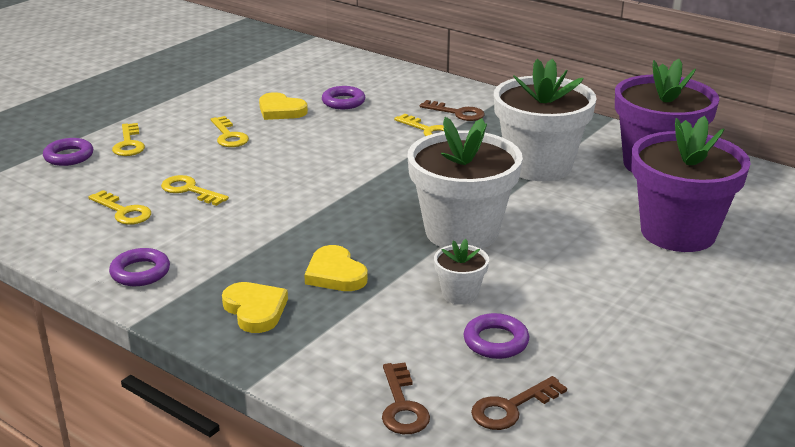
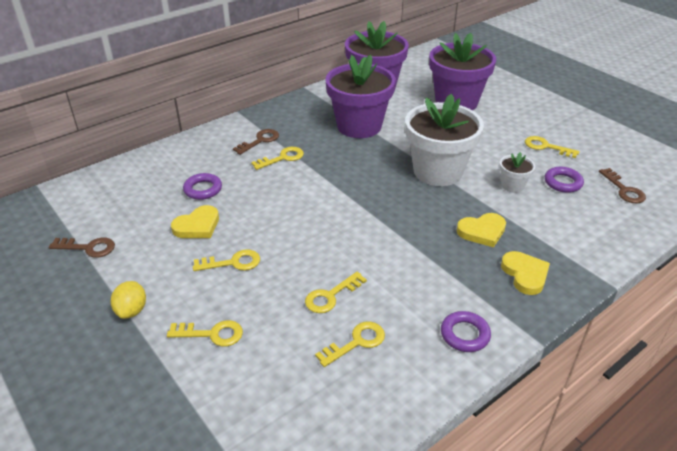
camera: 75 degrees left, 10 degrees up
(69, 156) = (217, 384): purple ring -> none
(154, 107) = (132, 310): none -> yellow lemon
(255, 310) = (525, 274): yellow heart -> yellow heart turned 90 degrees clockwise
(402, 406) = (627, 226): brown key -> brown key (88, 248)
(539, 166) = (359, 126): white flower pot -> purple flower pot
(598, 324) = (546, 147): none -> yellow key

